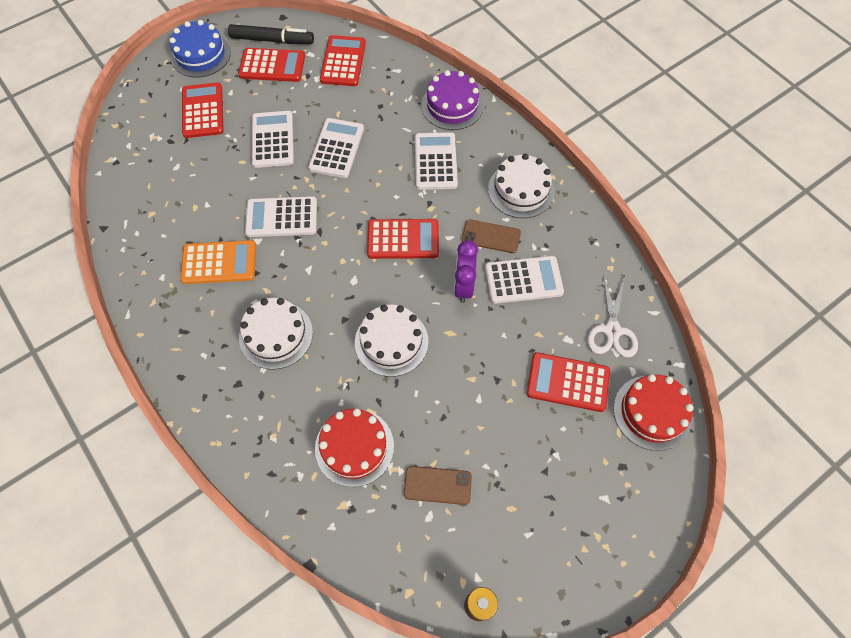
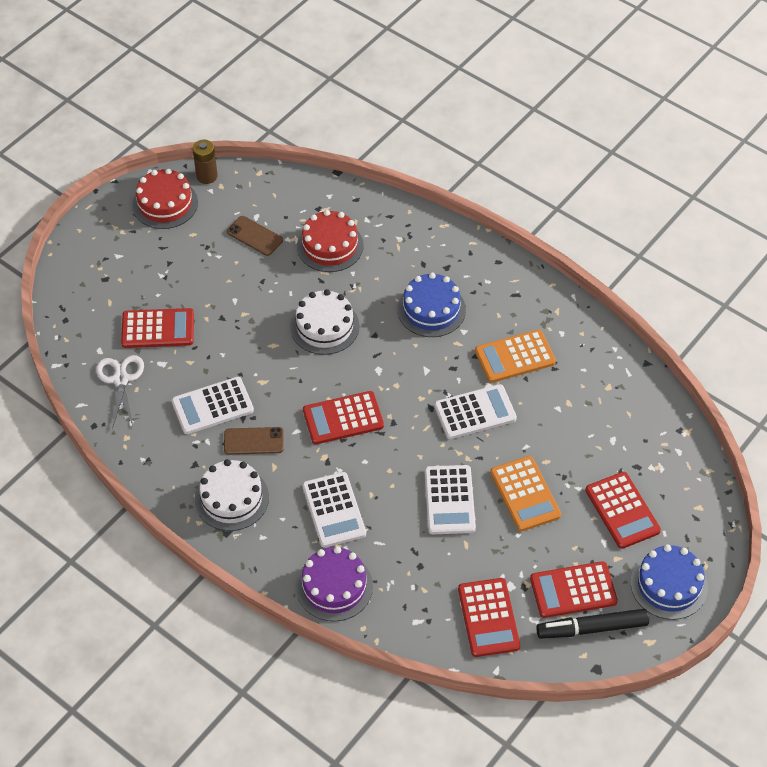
camera: 165 degrees right, 10 degrees down
(273, 140) = (525, 494): white calculator -> orange calculator
(276, 335) = (431, 309): white cake -> blue cake
(437, 485) = (254, 236): brown phone -> brown phone turned 45 degrees clockwise
(463, 286) = (270, 387): purple clock -> none
(652, 412) = (81, 322): red cake -> red cake (165, 203)

